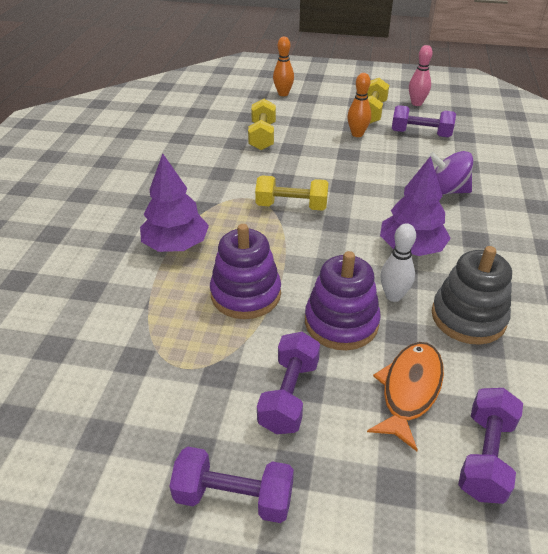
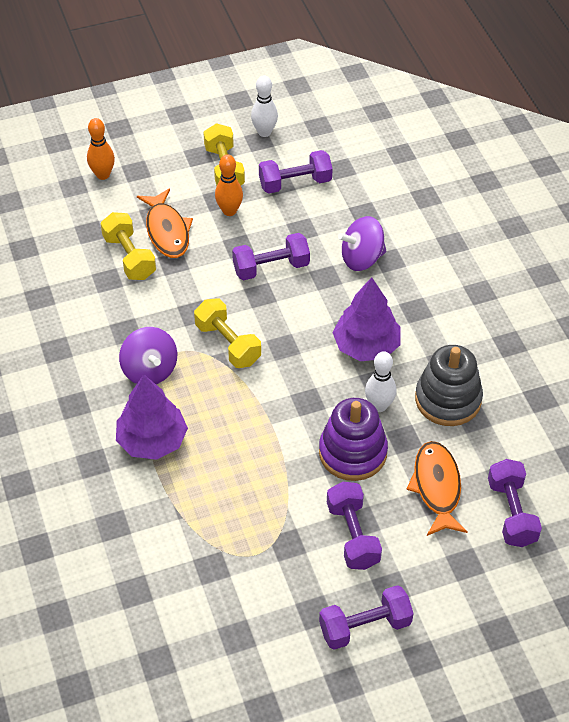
camera: 30 degrees left, 10 degrees up
(217, 201) = (150, 370): none -> purple spinning top
(245, 294) = (256, 463): purple stacking toy -> none
(291, 206) = (228, 344): yellow dumbbell -> yellow dumbbell turned 75 degrees clockwise
(302, 131) = (167, 231): none -> orange fish
(364, 173) = (271, 267): none -> purple dumbbell
(416, 103) = (264, 132): pink bowling pin -> white bowling pin

